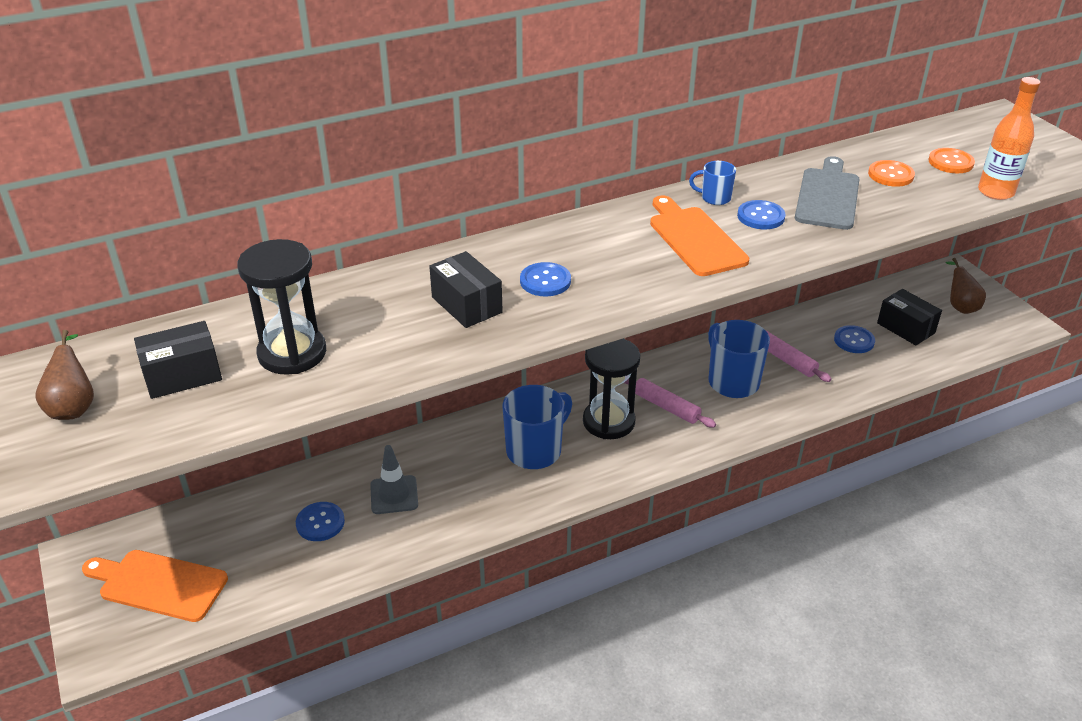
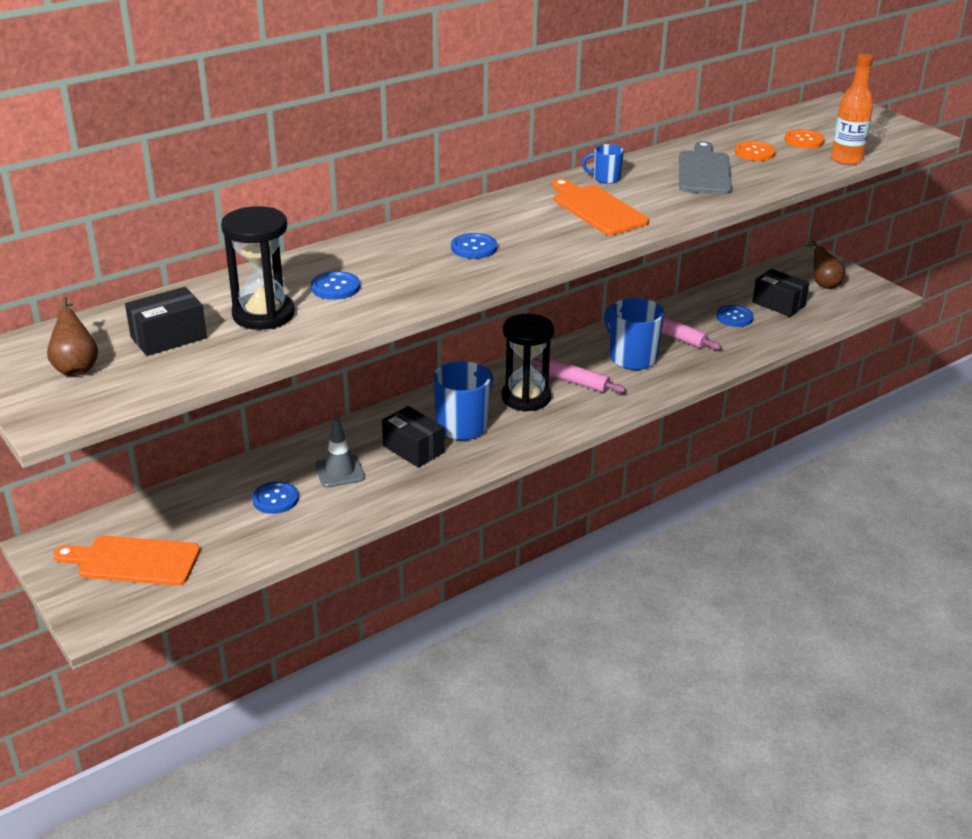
camera: 10 degrees left, 5 degrees down
(466, 305) = (409, 269): black box -> black box (413, 449)
(760, 216) = (650, 189): blue button -> blue button (335, 287)

